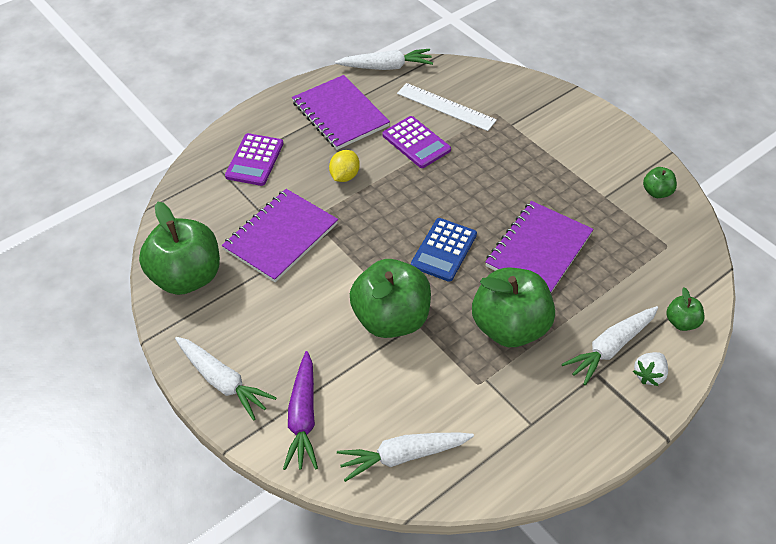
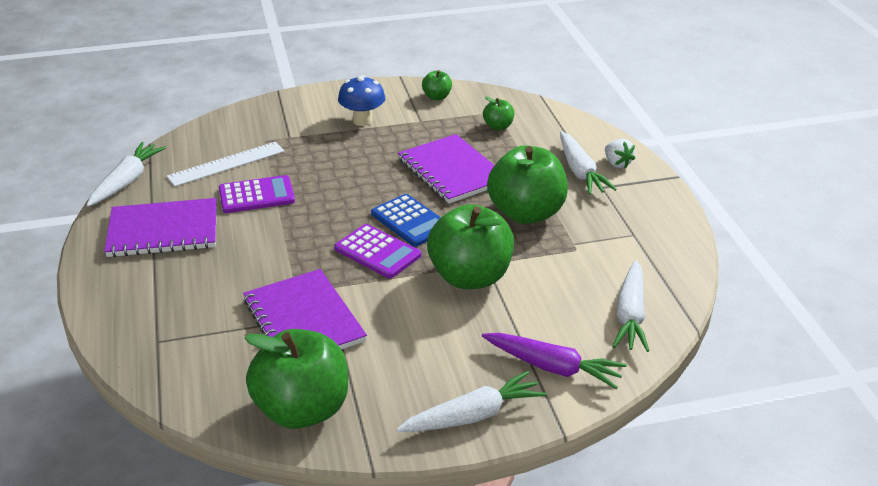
camera: 65 degrees left, 15 degrees down
(255, 160) = (168, 310): purple calculator -> purple calculator (377, 252)
(344, 176) = (257, 253): yellow lemon -> none
(573, 158) = (362, 121): none -> blue mushroom
(681, 322) = (576, 132): green apple -> green apple (498, 126)

